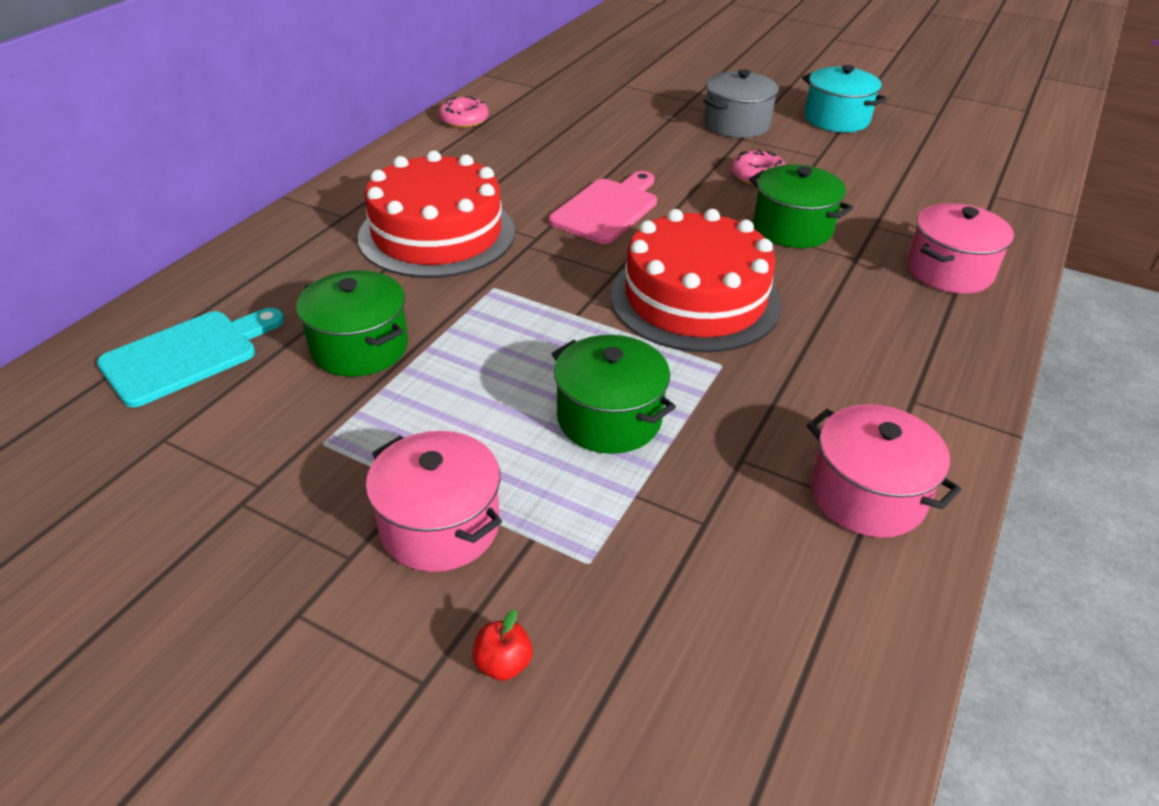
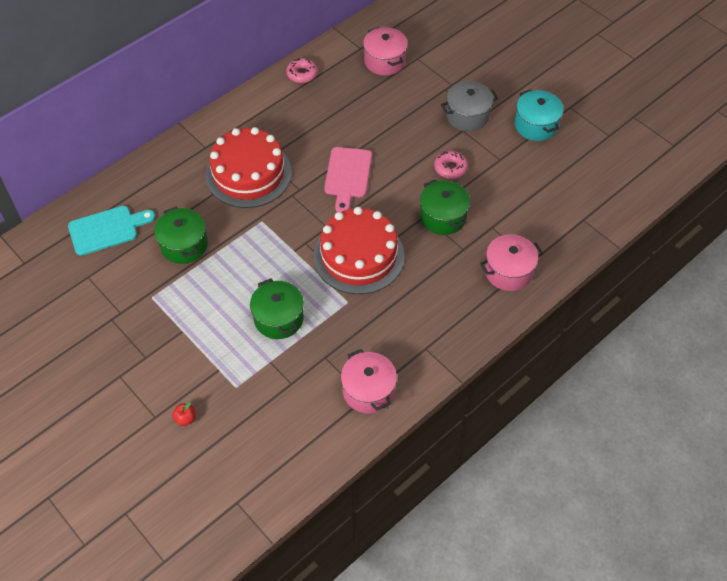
camera: 20 degrees right, 15 degrees up
(440, 526) = (185, 353): pink pot -> pink pot (384, 61)
(607, 209) = (348, 176): pink cutting board -> pink cutting board turned 135 degrees clockwise

